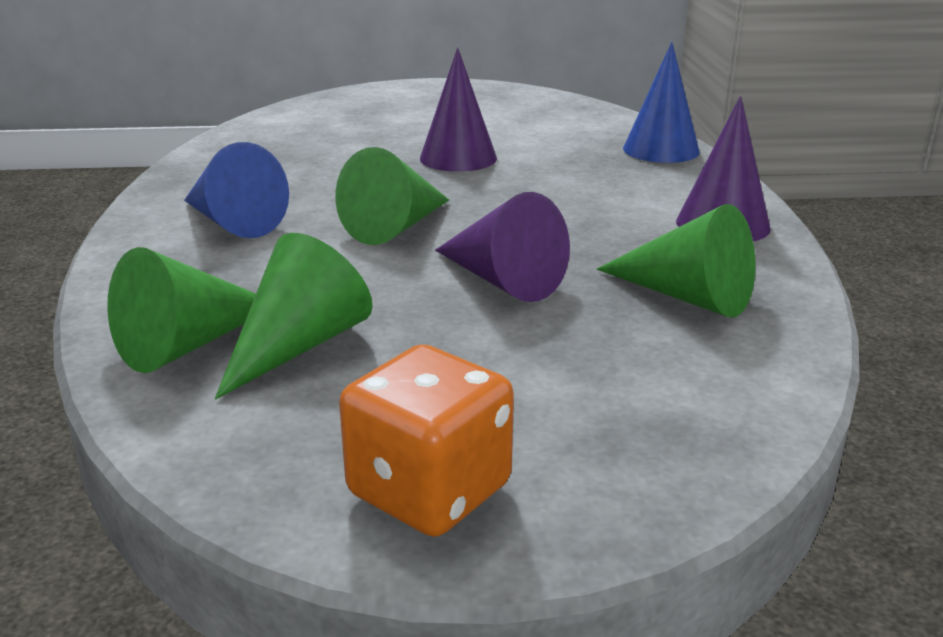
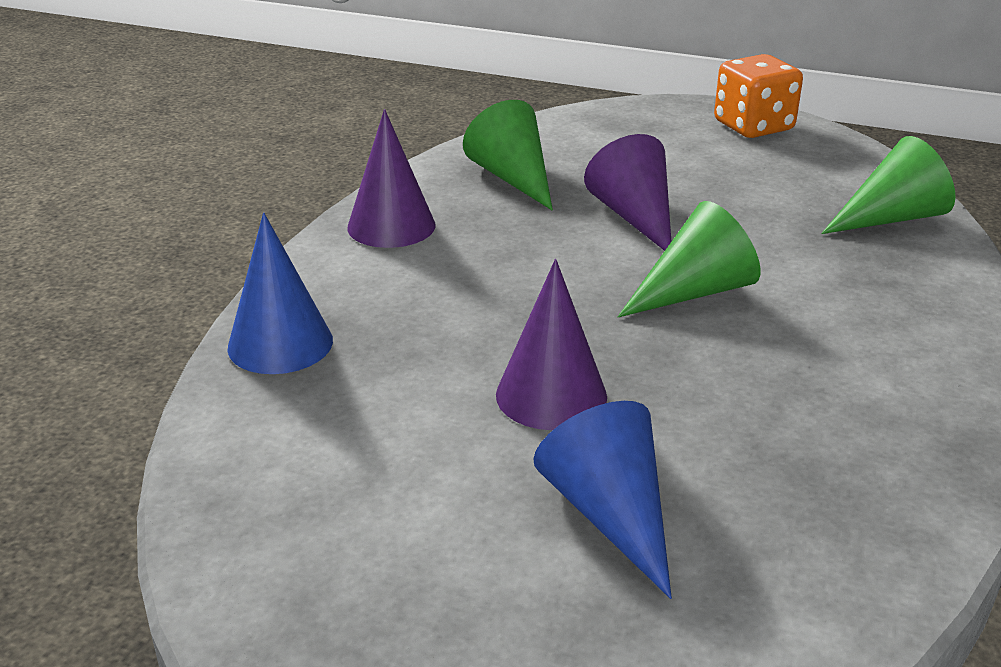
camera: 155 degrees left, 5 degrees up
(233, 222) = (870, 339): blue cone -> blue cone (610, 514)
(298, 345) = (810, 202): green cone -> none

